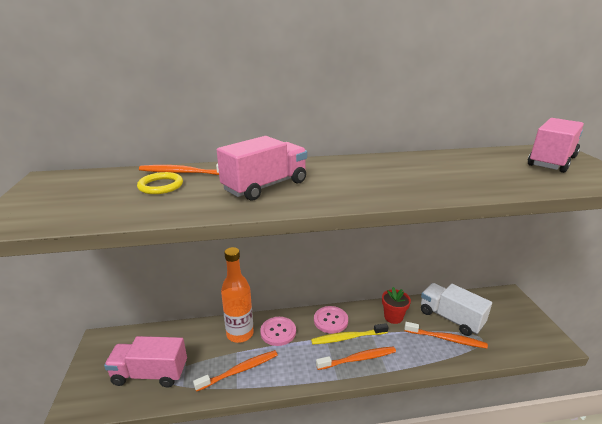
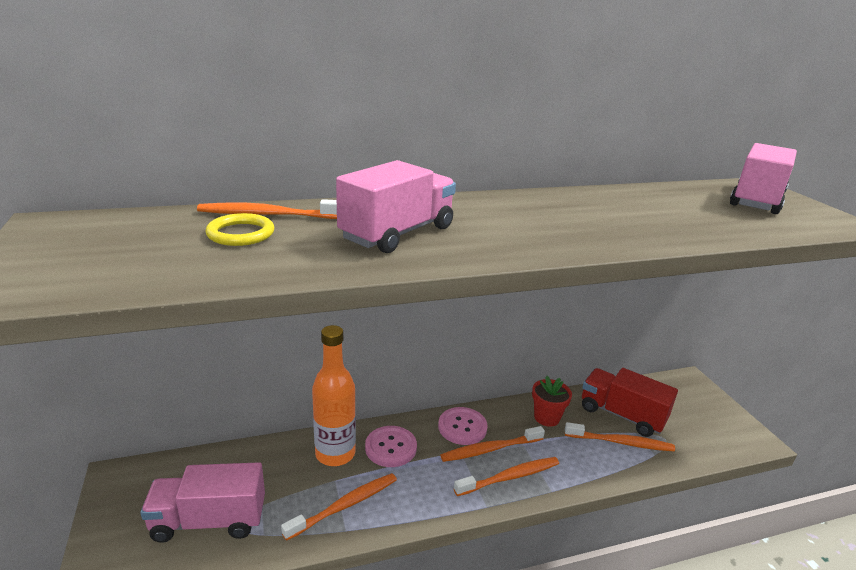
camera: 10 degrees left, 0 degrees up
(348, 337) = (490, 449): yellow toothbrush -> orange toothbrush
(450, 318) = (621, 415): white truck -> red truck

